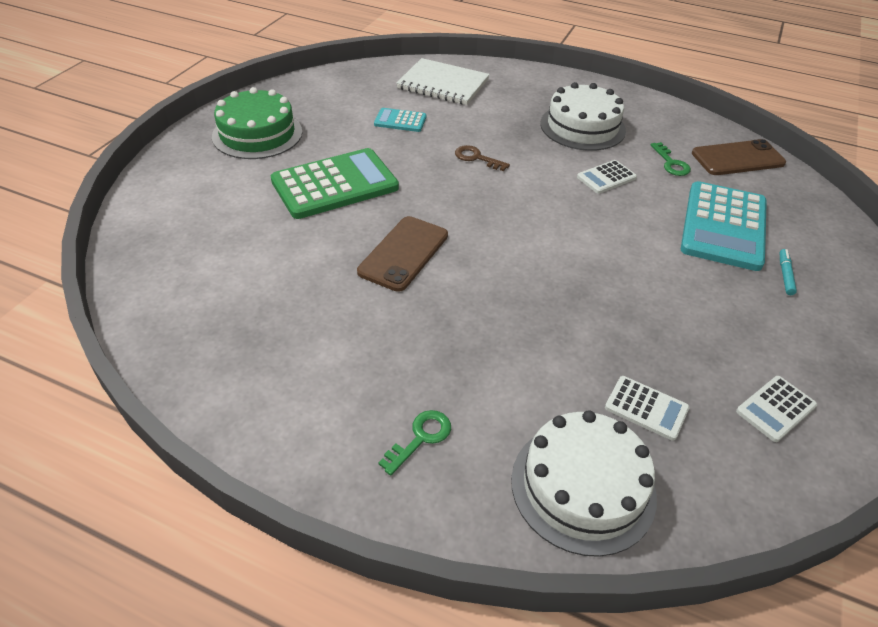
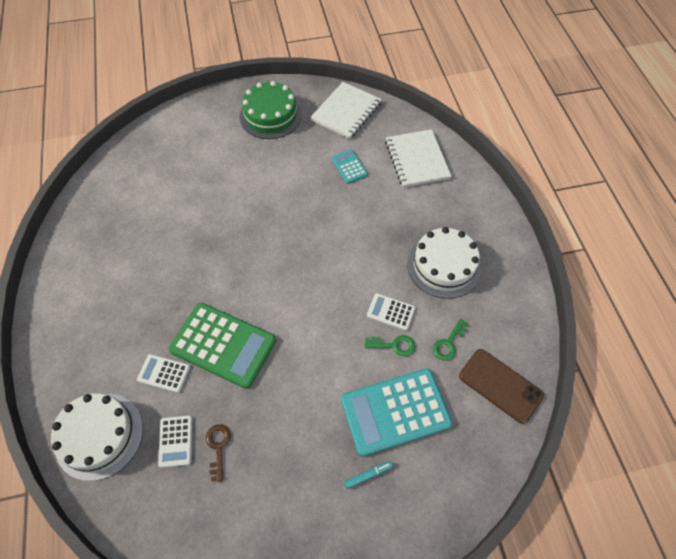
camera: 55 degrees right, 15 degrees up
(326, 91) = (346, 112): none -> white notebook
(335, 184) = (254, 181): green calculator -> green calculator (223, 345)
(403, 253) = (219, 252): brown phone -> none
(420, 438) = (88, 344): green key -> green key (394, 345)
(477, 158) = (345, 229): brown key -> brown key (218, 447)
(775, 409) = (222, 516): white calculator -> white calculator (164, 373)

